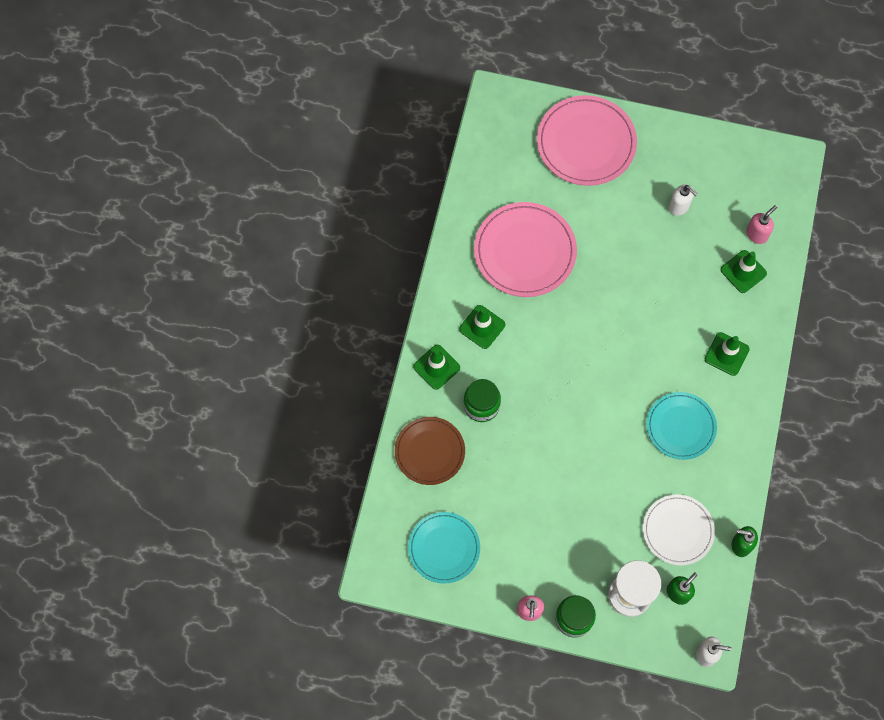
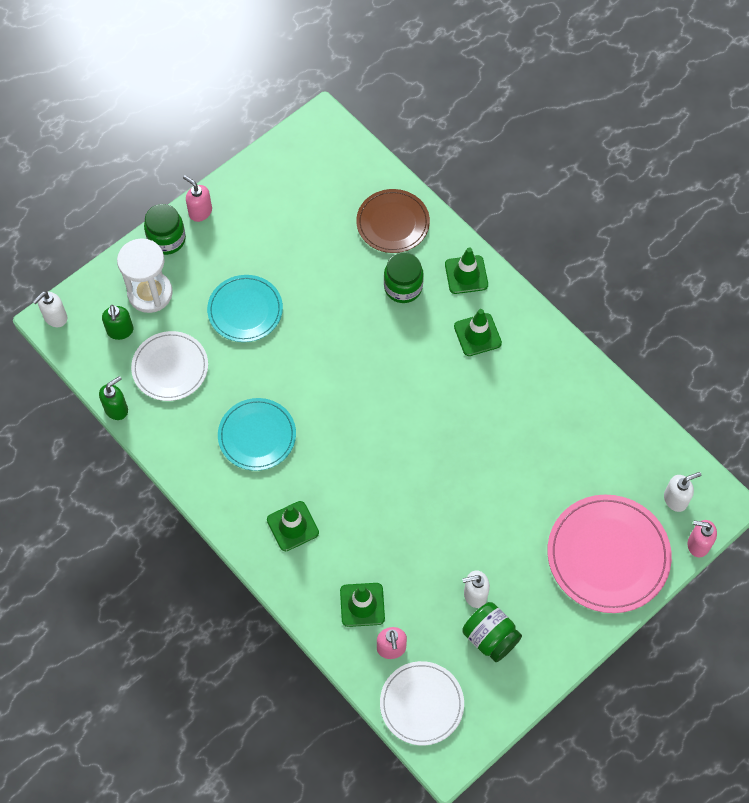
camera: 125 degrees right, 5 degrees down
(444, 548) = (302, 183): turquoise plate -> turquoise plate (245, 310)
(512, 124) = (675, 499): none -> white soap dispenser
(525, 251) = (527, 419): pink plate -> none
(535, 94) = (698, 544): none -> pink soap dispenser
(700, 180) = (490, 637): none -> green jar
(776, 193) = (421, 704): none -> white plate

